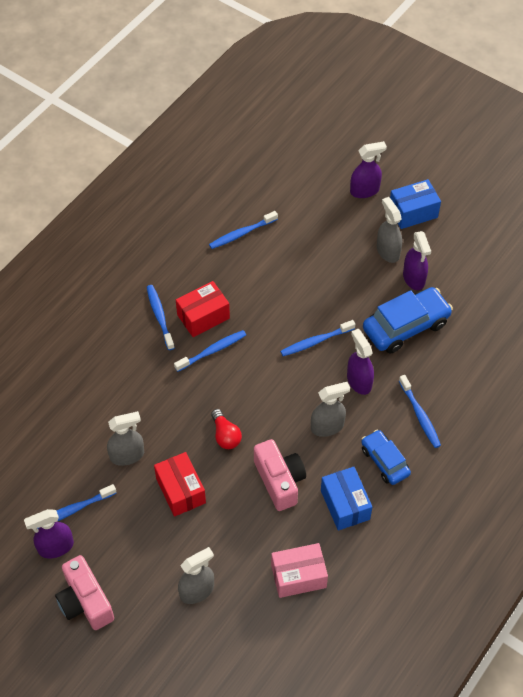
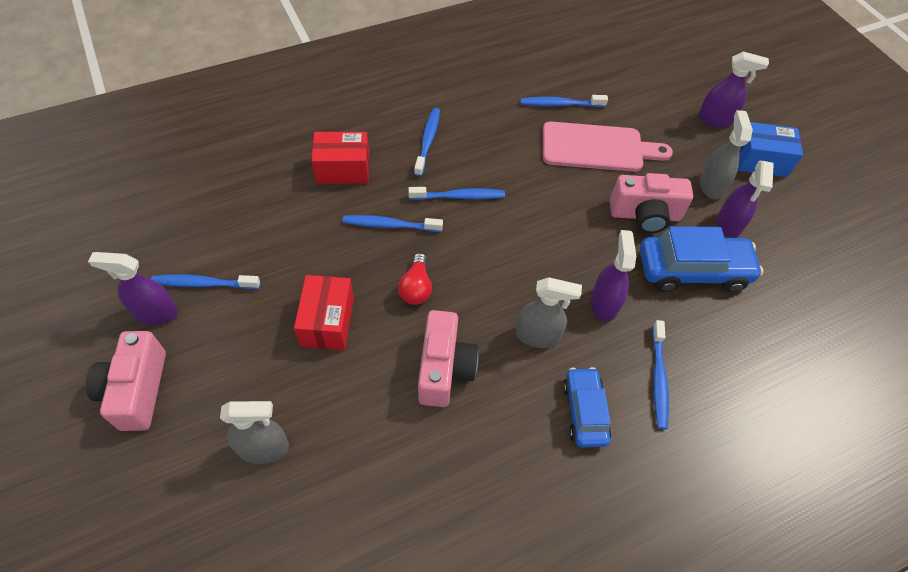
camera: 25 degrees right, 0 degrees up
(127, 455) = (299, 256): grey spray bottle -> none
(203, 316) = (471, 160): red box -> red box (343, 169)
(290, 259) = (597, 148): none -> pink cutting board
(298, 576) = (393, 499): pink box -> none
(315, 341) = (577, 238): blue toothbrush -> blue toothbrush (390, 225)
(345, 504) = (505, 439): blue box -> none
(353, 299) = (644, 215): none -> pink camera

